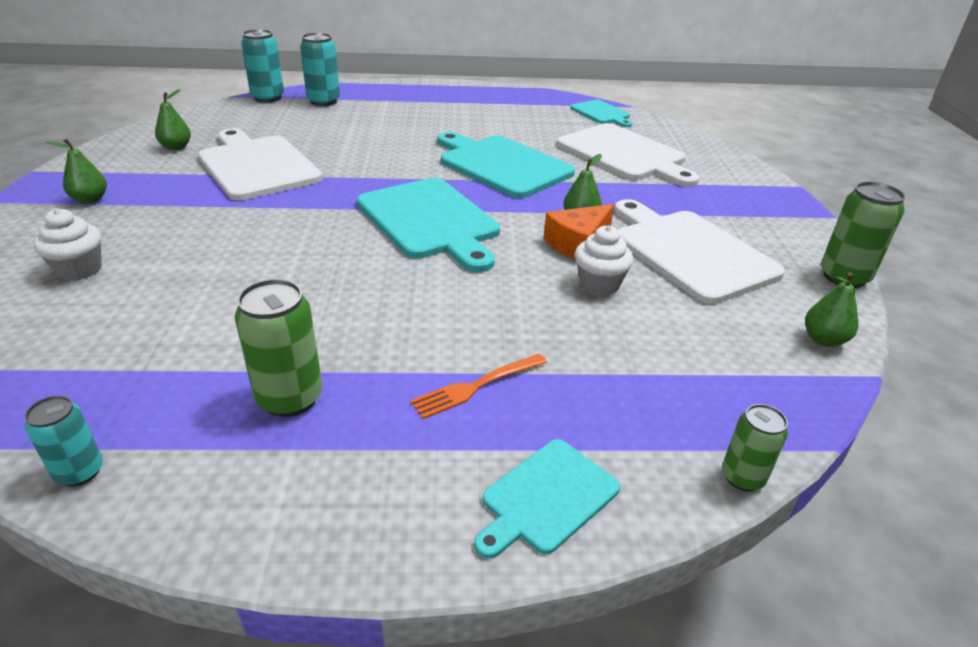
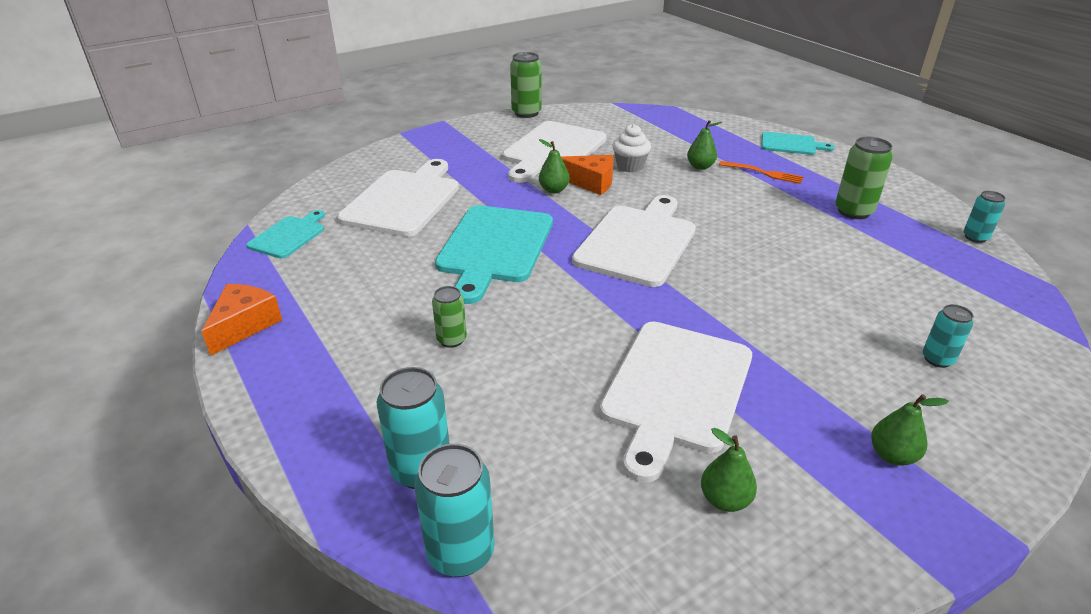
camera: 120 degrees left, 0 degrees up
(79, 270) = (937, 359): white cupcake -> turquoise can
(430, 221) = (637, 242): turquoise cutting board -> white cutting board
(500, 91) = (244, 325): none -> orange cheese
(742, 477) = (719, 117): green can -> green can (451, 340)
(823, 340) = (599, 113): green pear -> green pear (700, 167)

